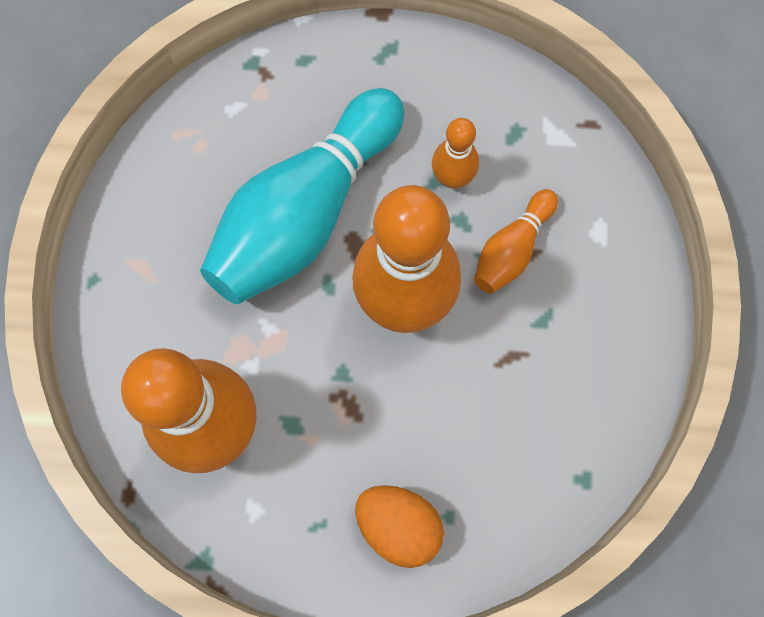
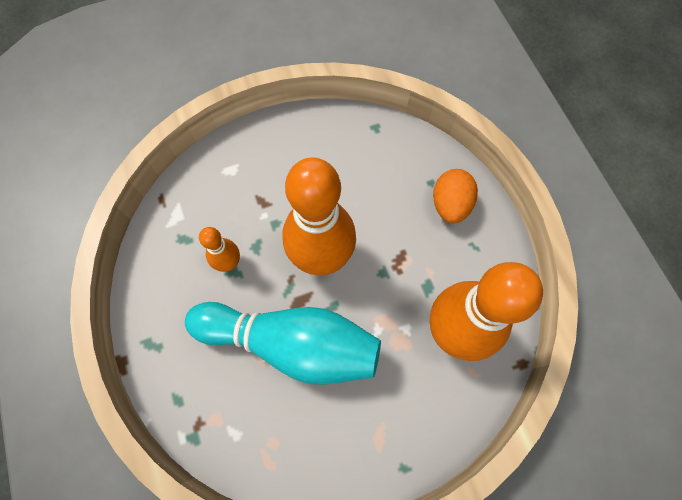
camera: 115 degrees left, 5 degrees down
(512, 249) = (262, 211): orange bowling pin -> none

